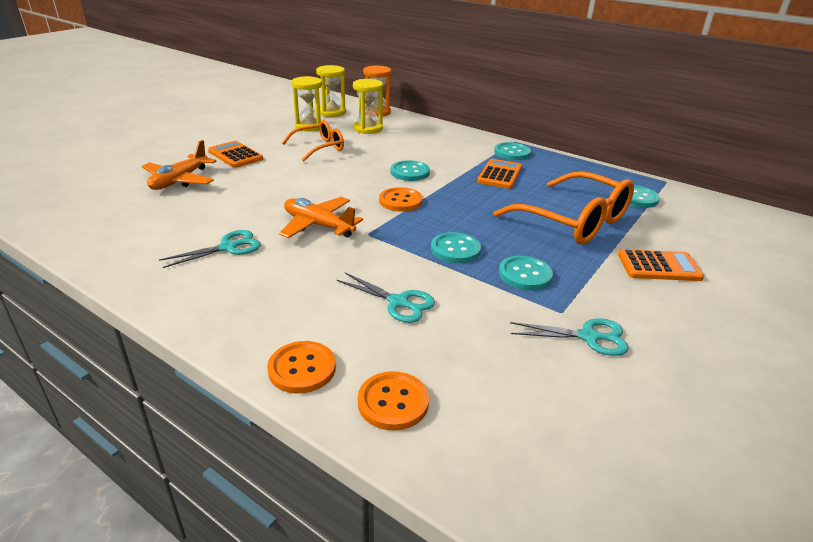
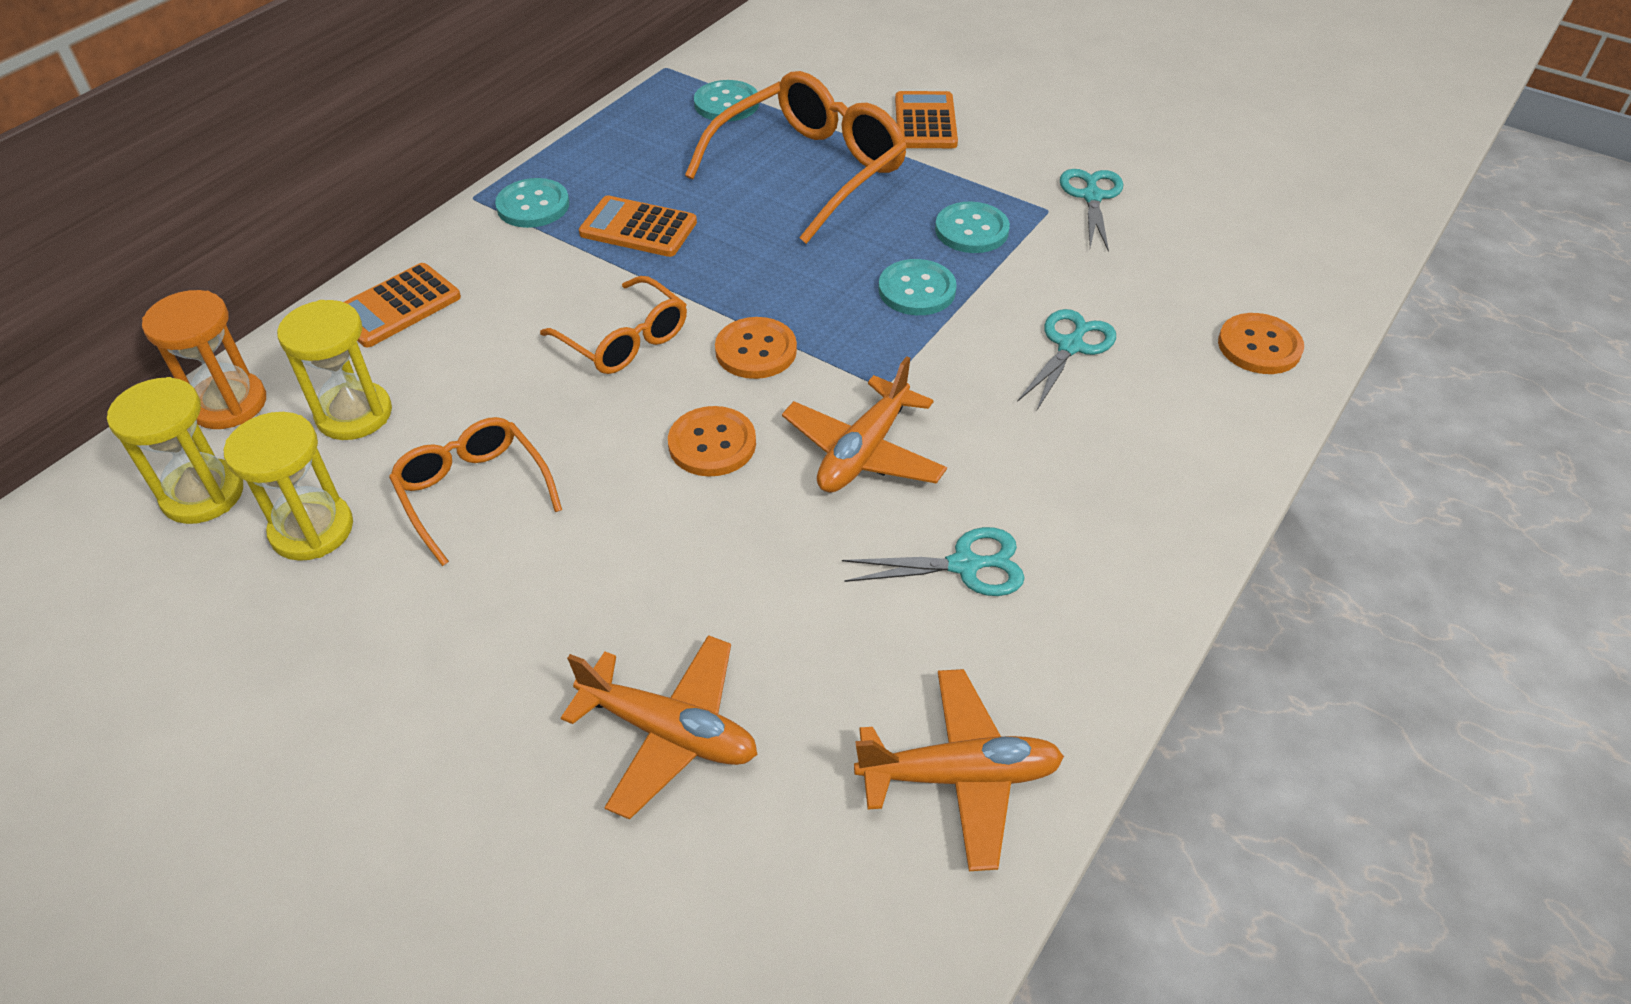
camera: 90 degrees left, 15 degrees up
(110, 236) = (959, 776): none -> orange plane
(228, 247) = (964, 565): turquoise scissors -> turquoise scissors turned 120 degrees clockwise
(235, 155) = (509, 652): orange calculator -> orange calculator (397, 306)
(302, 368) = (1236, 426): orange button -> orange button (712, 444)
(410, 172) = (625, 340): turquoise button -> orange glasses

